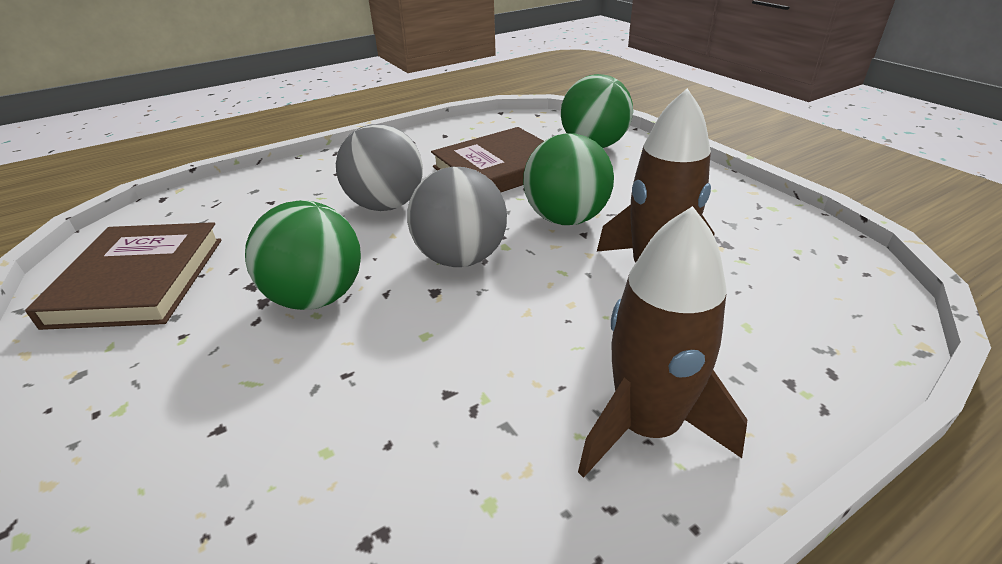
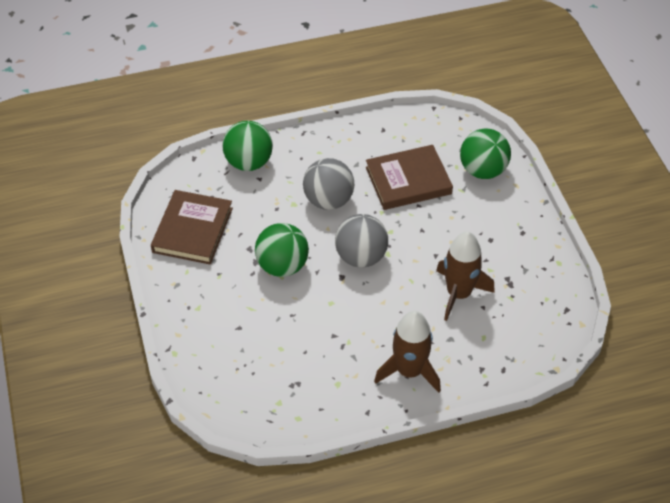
camera: 15 degrees right, 15 degrees up
(566, 219) = (430, 240): green ball -> green ball (249, 162)

